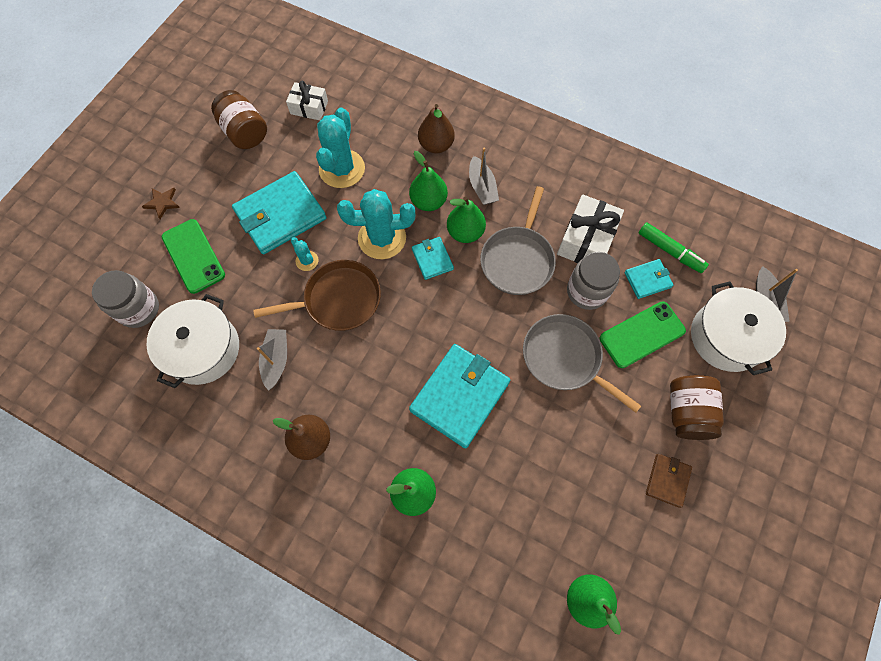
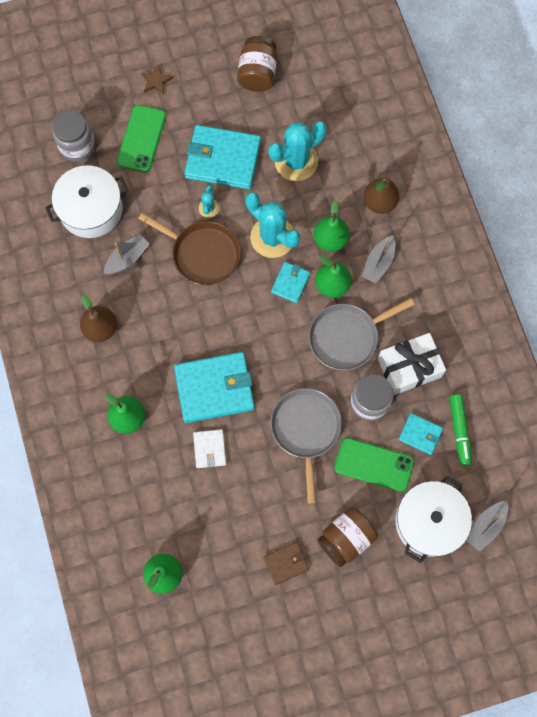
camera: 45 degrees right, 5 degrees up
(309, 107) = (320, 92): white gift -> none
(508, 449) = (209, 449): none -> white wallet

